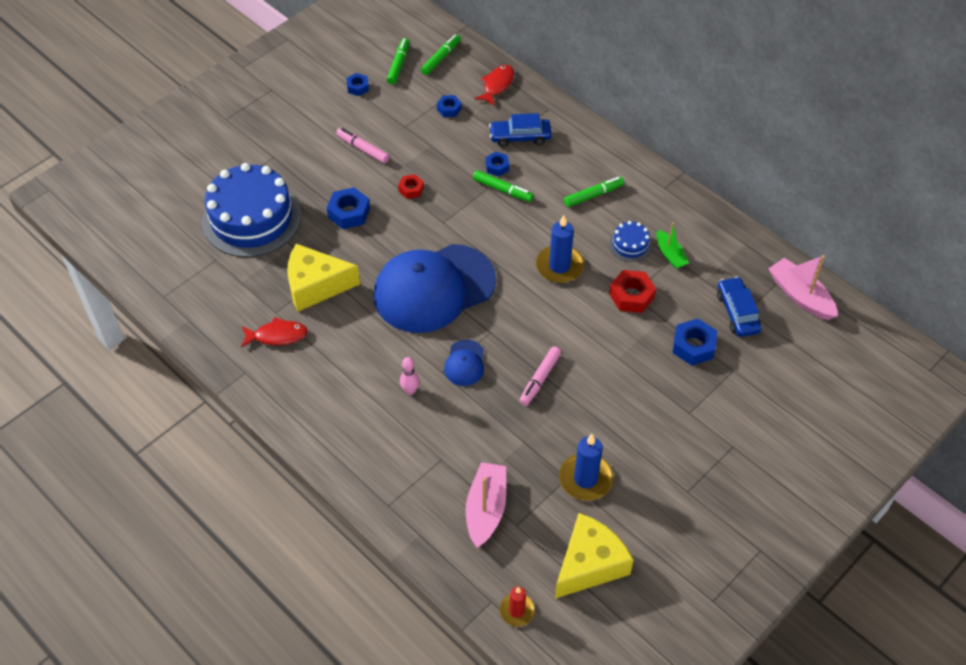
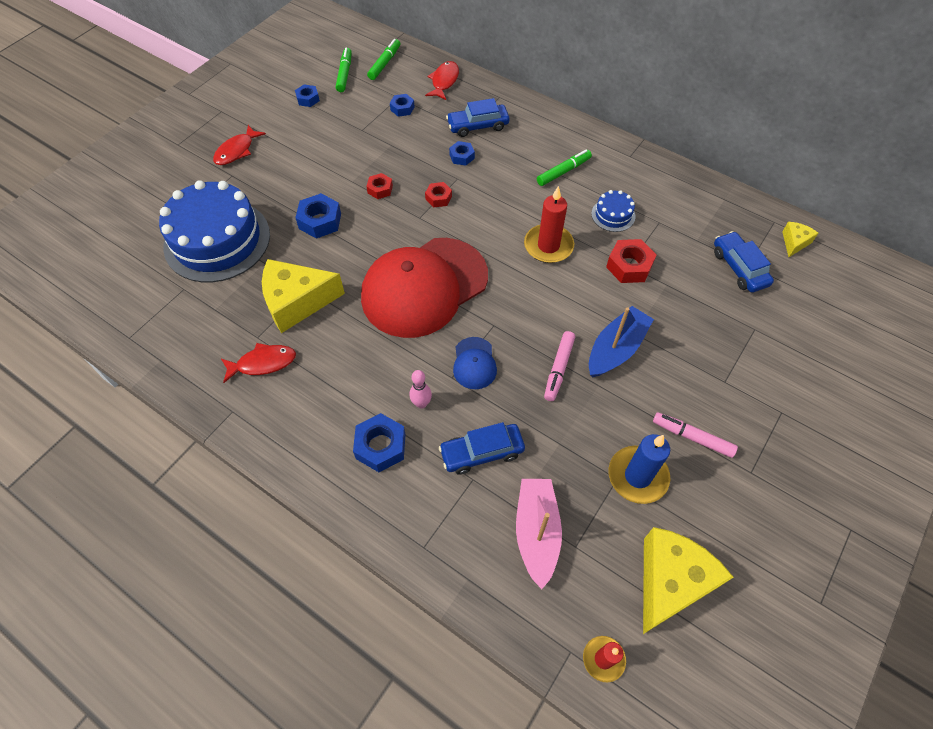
camera: 10 degrees left, 5 degrees up
(281, 133) = (237, 151): none -> red fish
(363, 149) = (323, 156): pink marker -> pink marker (692, 437)
(434, 288) = (424, 287): blue cap -> red cap
(454, 439) = (482, 452): none -> blue car
(465, 205) = (438, 198): none -> red nut
(502, 190) = (472, 178): green marker -> none
(559, 266) = (548, 246): blue candle -> red candle
(597, 369) = (616, 349): none -> blue boat
(670, 254) = (655, 219): green boat -> none
(693, 346) = (707, 309): blue nut -> blue nut (381, 446)
(800, 296) = (794, 242): pink boat -> yellow cheese

